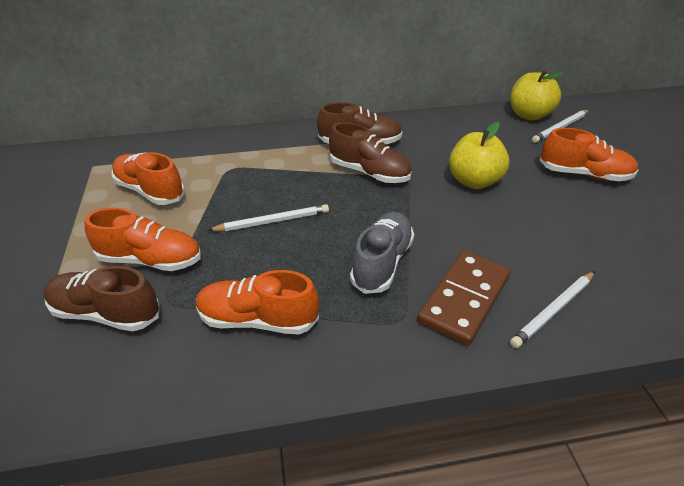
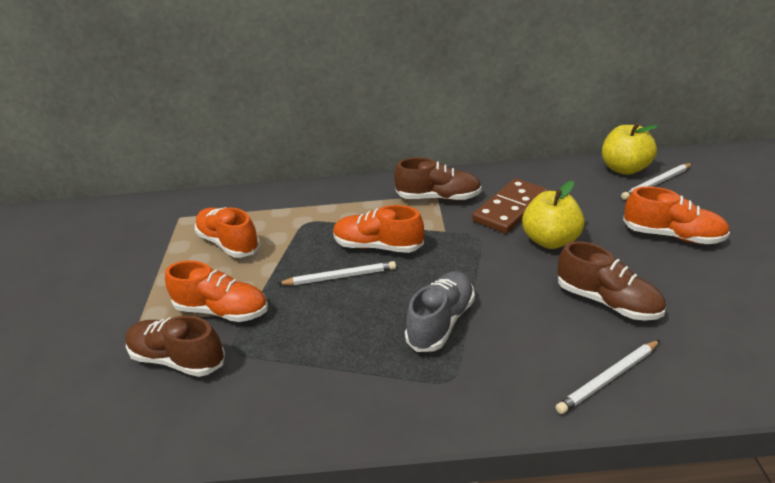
camera: 10 degrees right, 5 degrees down
(257, 320) = (313, 372): orange shoe -> orange shoe (378, 246)
(369, 173) = (443, 229): brown shoe -> brown shoe (607, 301)
(464, 299) = (517, 362): brown domino -> brown domino (510, 209)

